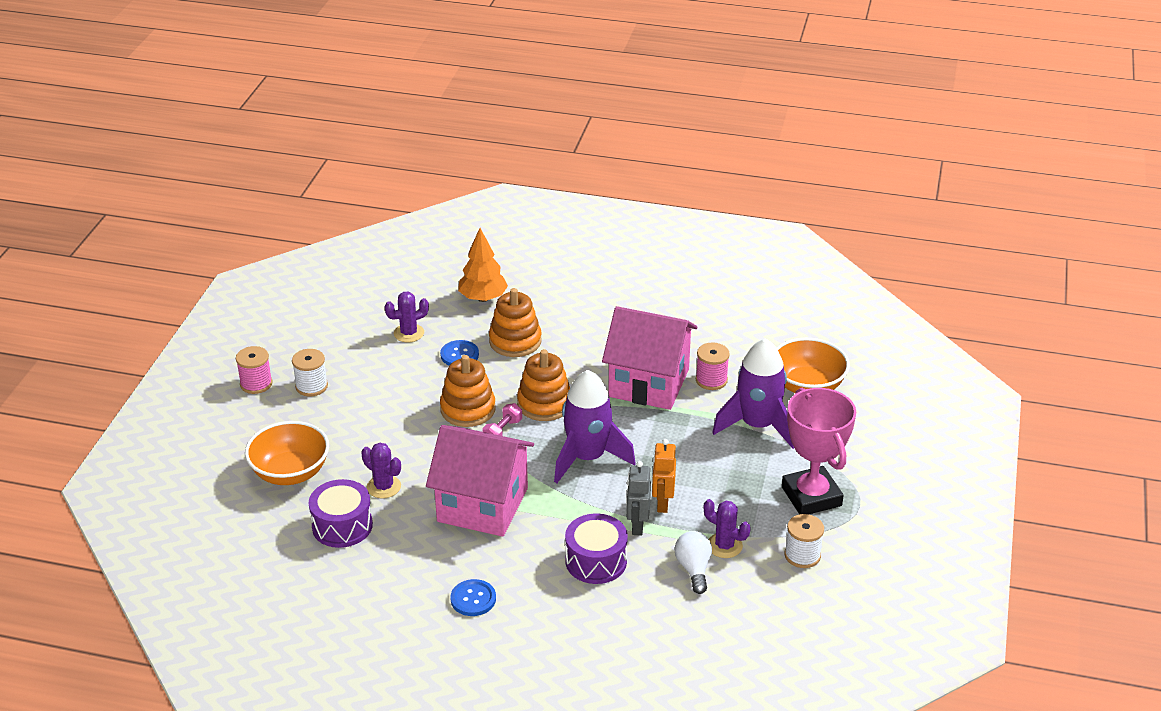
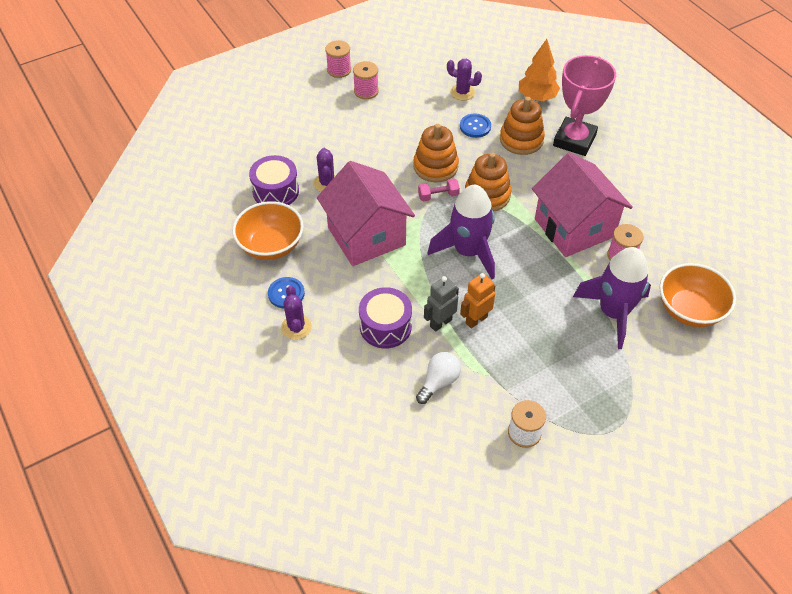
camera: 45 degrees right, 15 degrees up
(290, 473) = (290, 138): orange bowl -> orange bowl (271, 245)
(311, 386) = (366, 91): white spool -> pink spool
(724, 546) = (479, 382): purple cactus -> purple cactus (296, 327)
(811, 496) = (586, 395): pink trophy -> pink trophy (574, 140)

